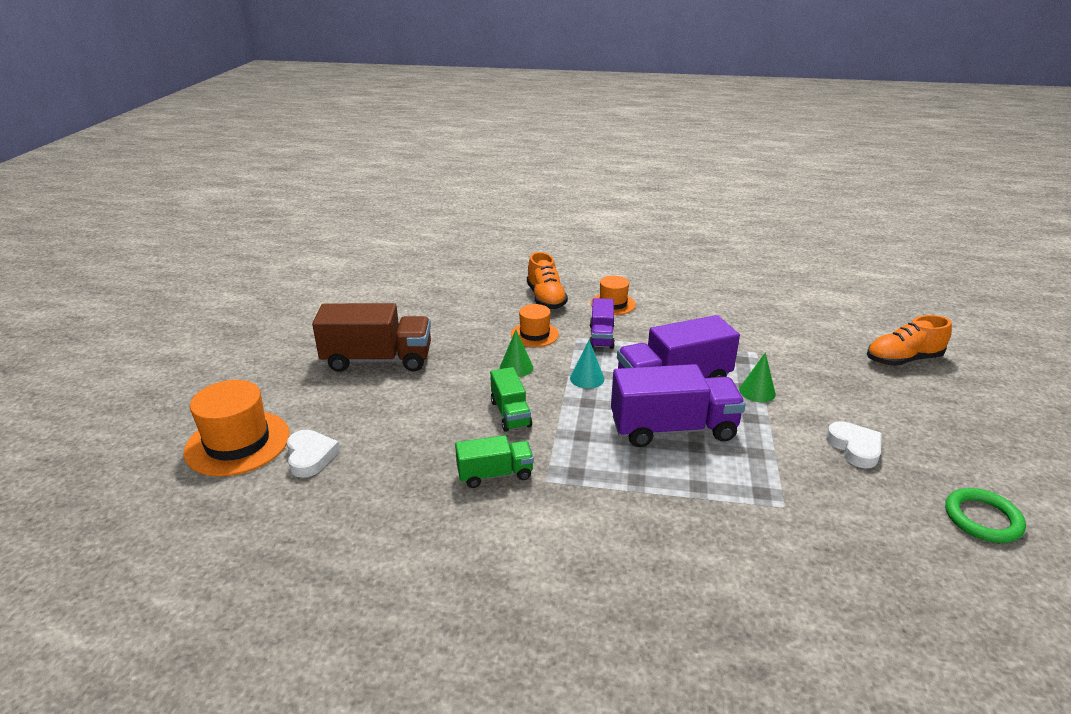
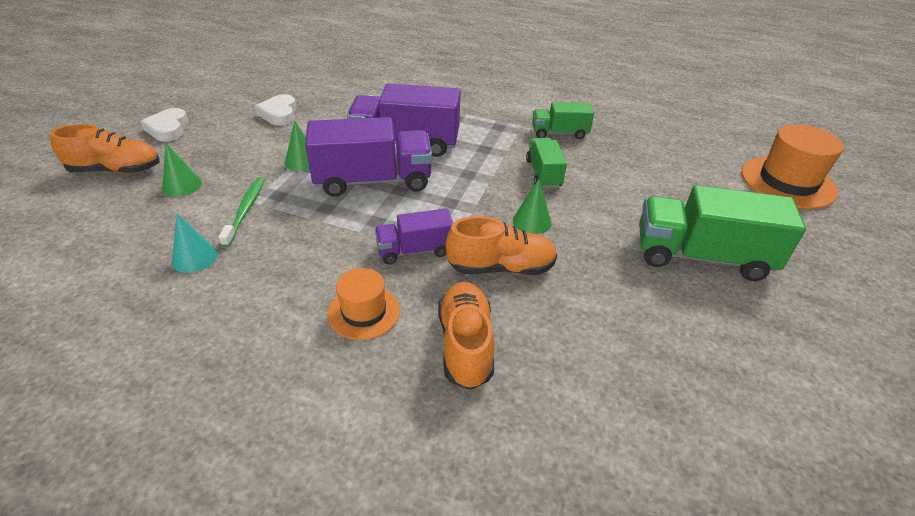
camera: 170 degrees left, 10 degrees up
(310, 456) = (713, 163): white heart -> white heart (168, 129)
(378, 360) = (701, 256): brown truck -> green truck
(534, 334) = (501, 267): orange hat -> orange shoe
(587, 378) = (458, 197): turquoise cone -> turquoise cone (194, 258)
(601, 336) = (415, 250): purple truck -> purple truck turned 120 degrees counterclockwise
(752, 345) = (245, 210): none -> green toothbrush
(829, 355) = (182, 185): none -> green cone
(982, 519) = (258, 75): green ring -> none

